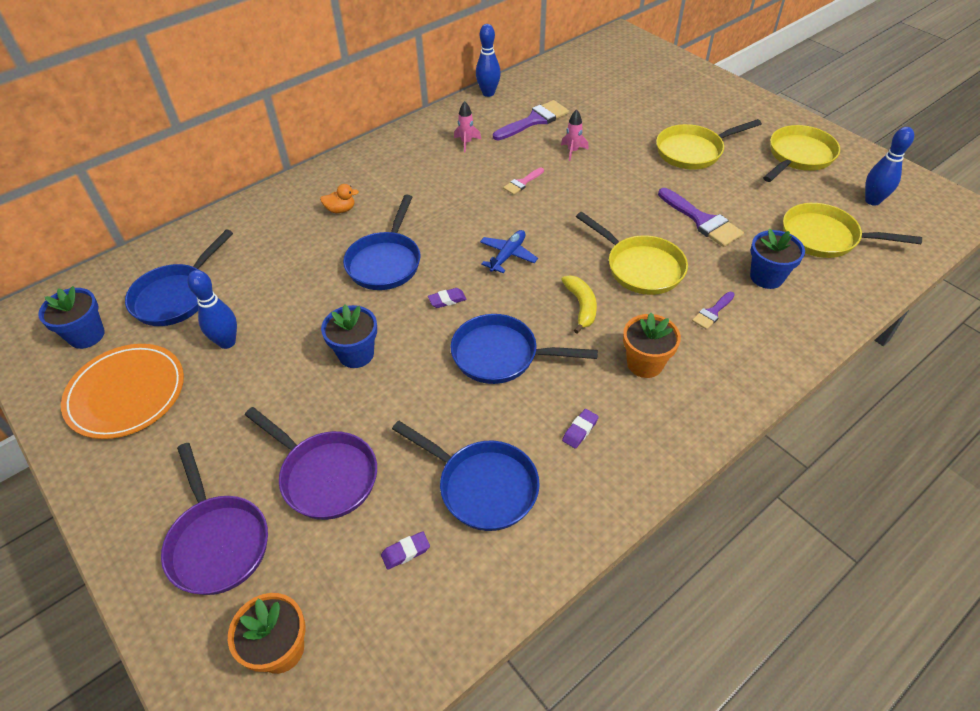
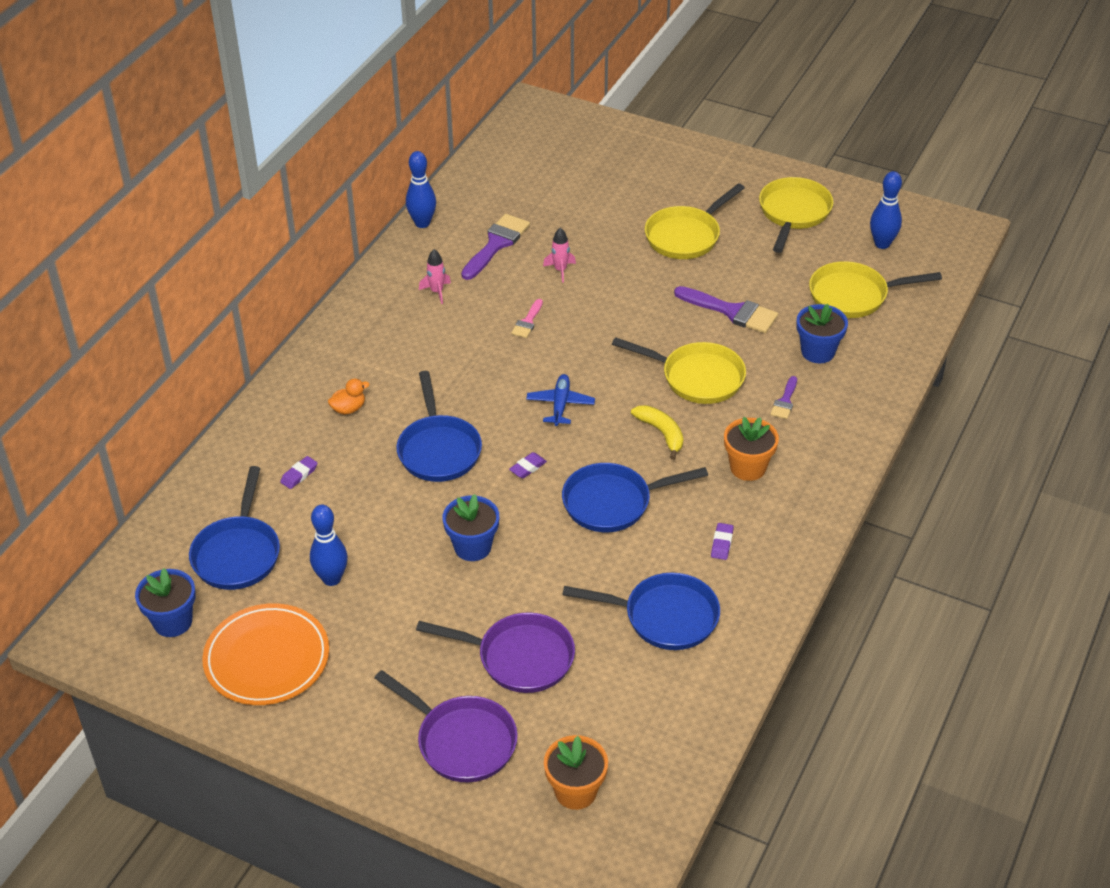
camera: 25 degrees left, 5 degrees down
(405, 552) = (631, 688): purple eraser -> purple eraser (299, 475)

